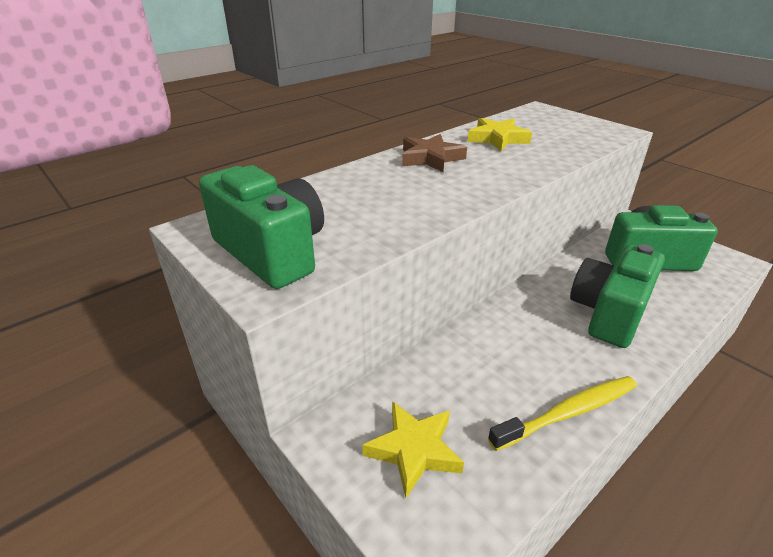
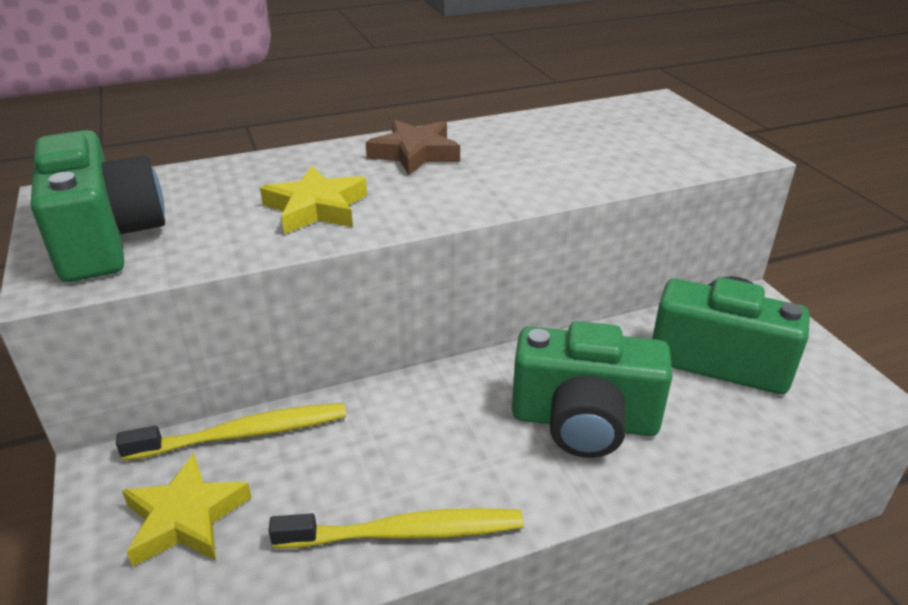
camera: 20 degrees right, 0 degrees up
(404, 379) = (243, 434): none -> yellow toothbrush
(497, 139) = (537, 139): yellow star -> yellow star (316, 208)
(609, 313) = (584, 421): green camera -> green camera turned 135 degrees counterclockwise

